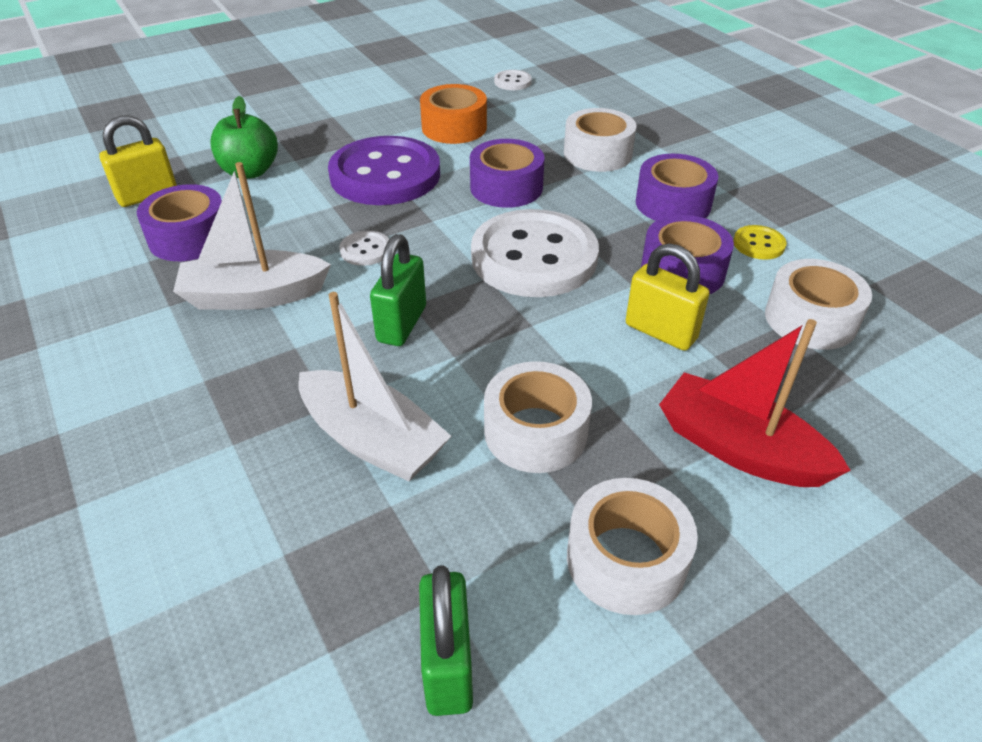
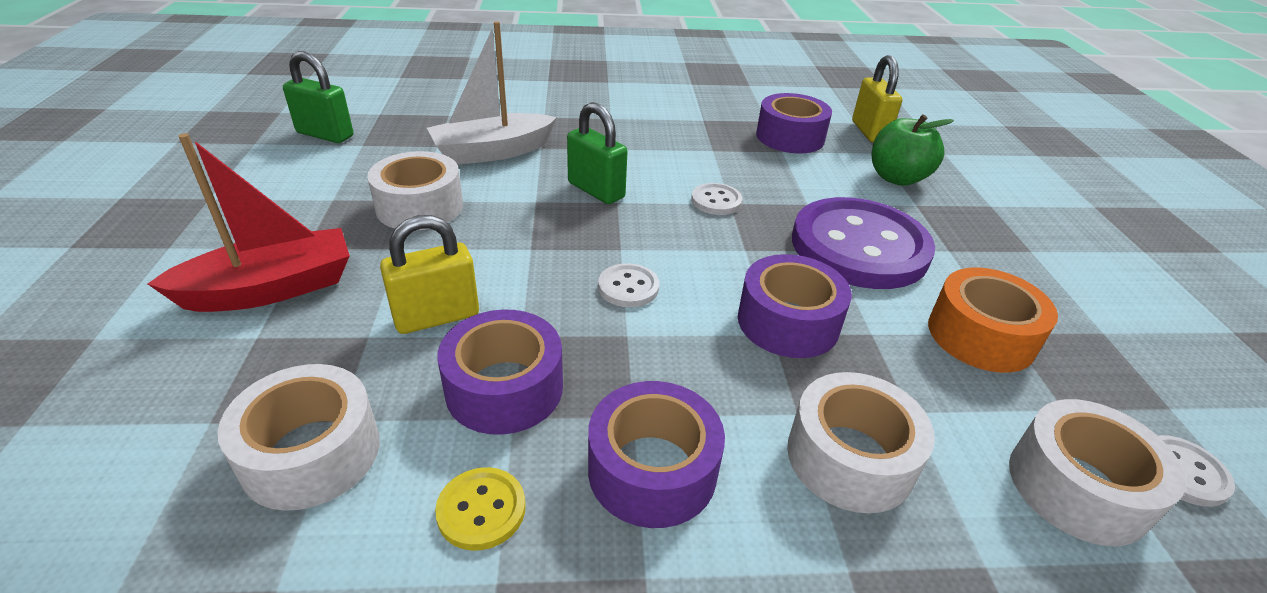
camera: 115 degrees right, 5 degrees down
(254, 296) = (688, 146): white boat -> none
(534, 257) = (628, 287): white button -> white button, size x0.41
(626, 560) = (285, 200): white tape -> white tape (1077, 487)

